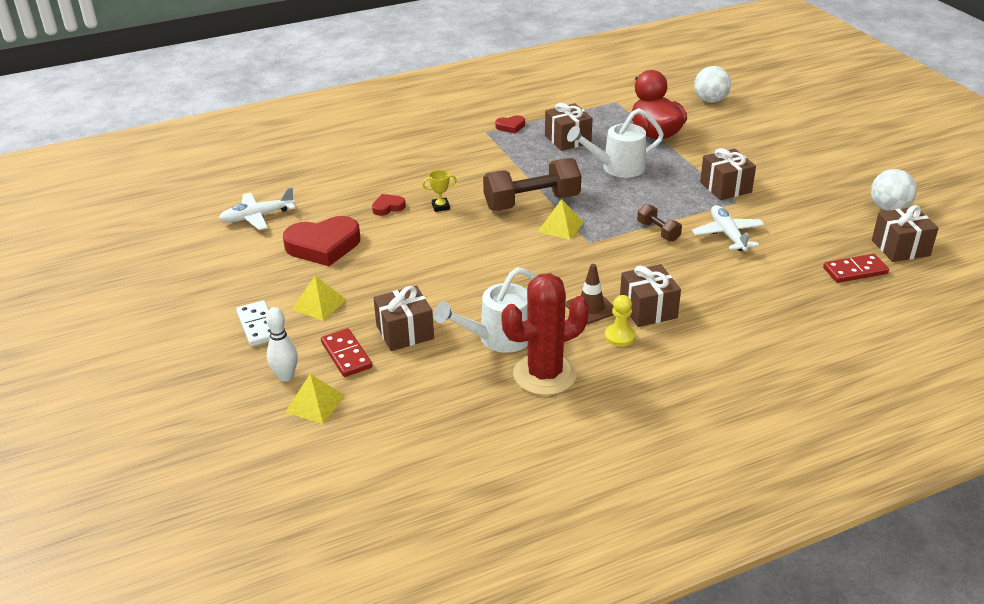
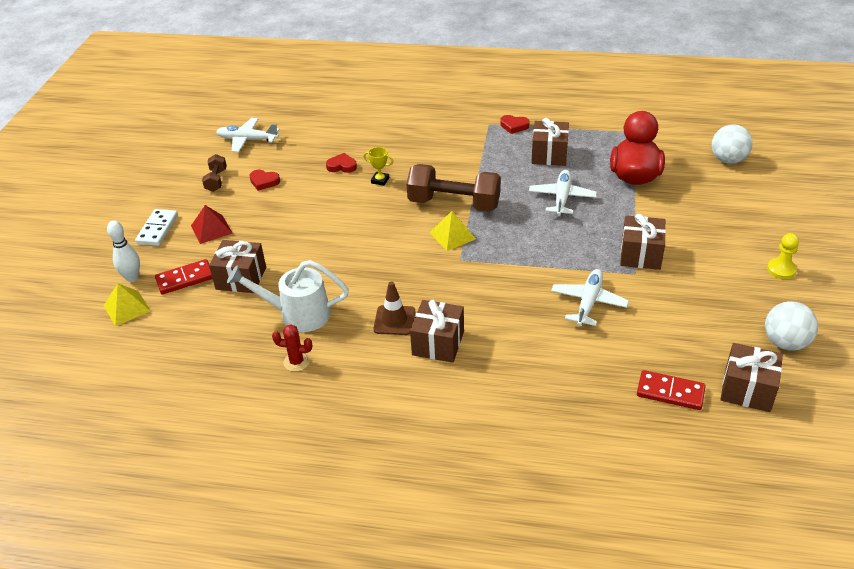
camera: 35 degrees right, 5 degrees up
(319, 304) = (211, 229): yellow pyramid -> red pyramid
(323, 246) = (264, 182): red heart -> red heart, size x0.47
(346, 355) = (185, 279): red domino -> red domino turned 60 degrees clockwise
(544, 374) = (296, 362): red cactus -> red cactus, size x0.45
(617, 168) = (562, 198): white watering can -> white plane
(620, 336) = (388, 357): yellow pawn -> yellow pawn (781, 270)
(658, 231) = (529, 273): brown dumbbell -> brown dumbbell (216, 180)

